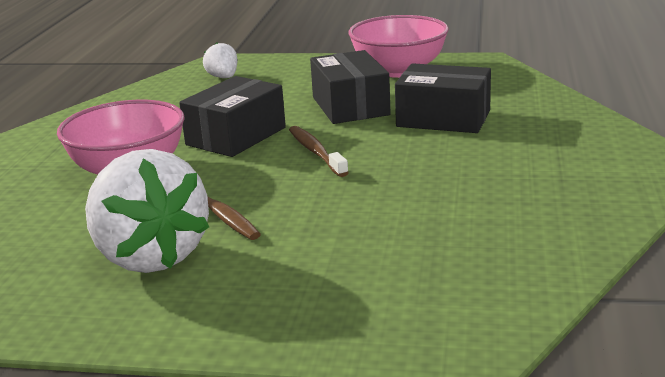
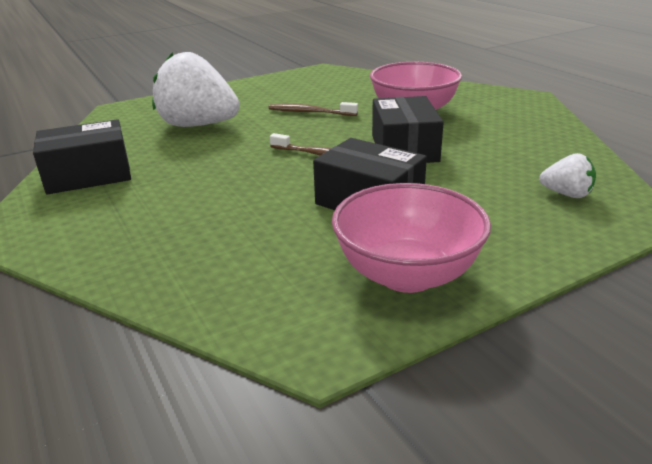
camera: 140 degrees right, 5 degrees up
(151, 256) = (309, 93): white strawberry -> white strawberry (198, 125)
(443, 118) = (258, 216): black box -> black box (89, 175)

